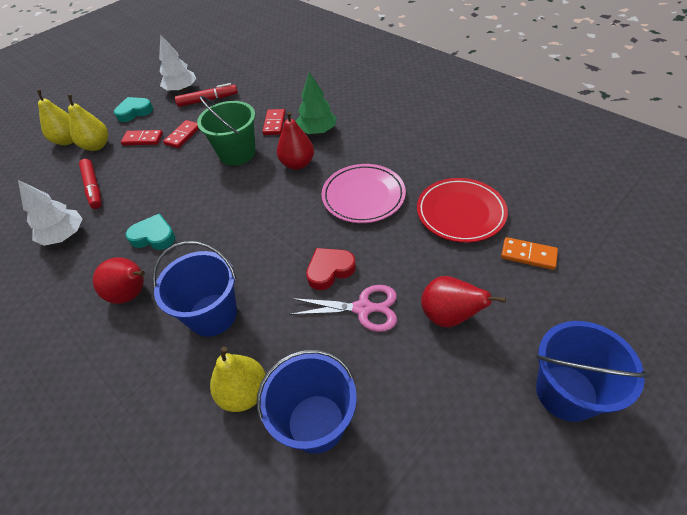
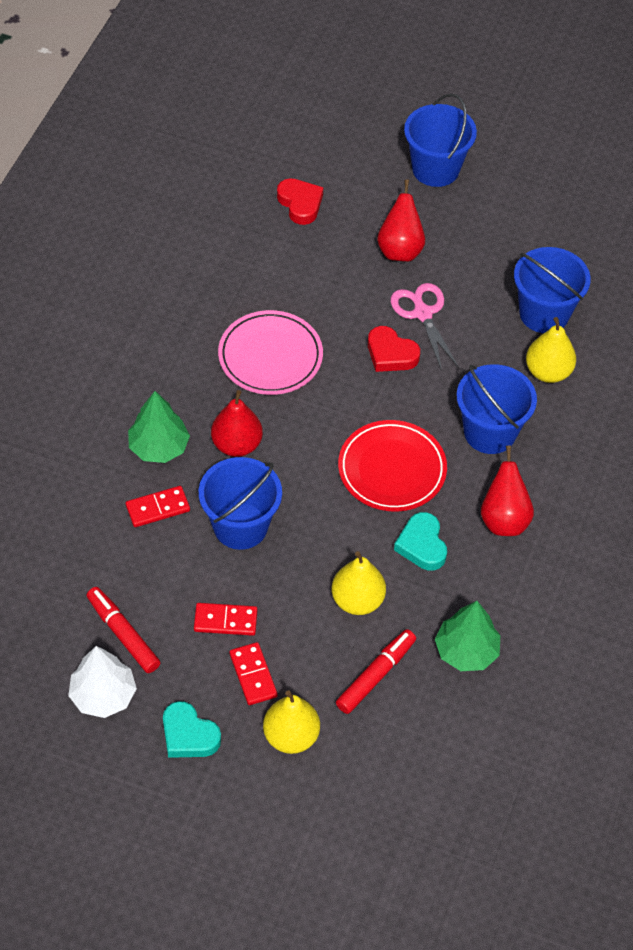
camera: 120 degrees left, 5 degrees up
(64, 235) = (466, 651): white tree -> green tree
(68, 140) = (294, 793): yellow pear -> yellow pear (357, 600)
(237, 153) = (240, 526): green bucket -> blue bucket
(460, 213) = (262, 264): red plate -> red plate (392, 469)
(528, 255) = (300, 204): orange domino -> red heart

